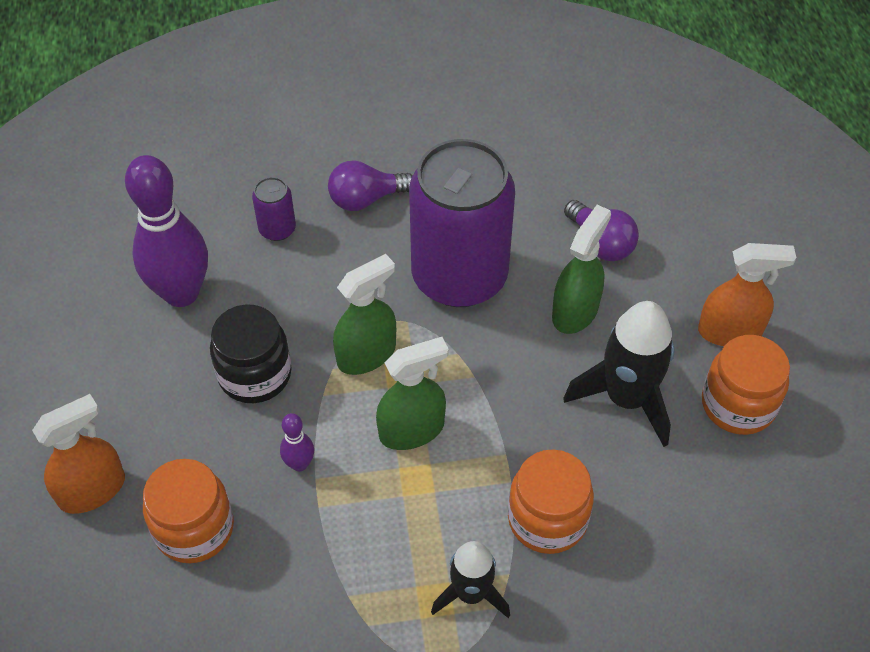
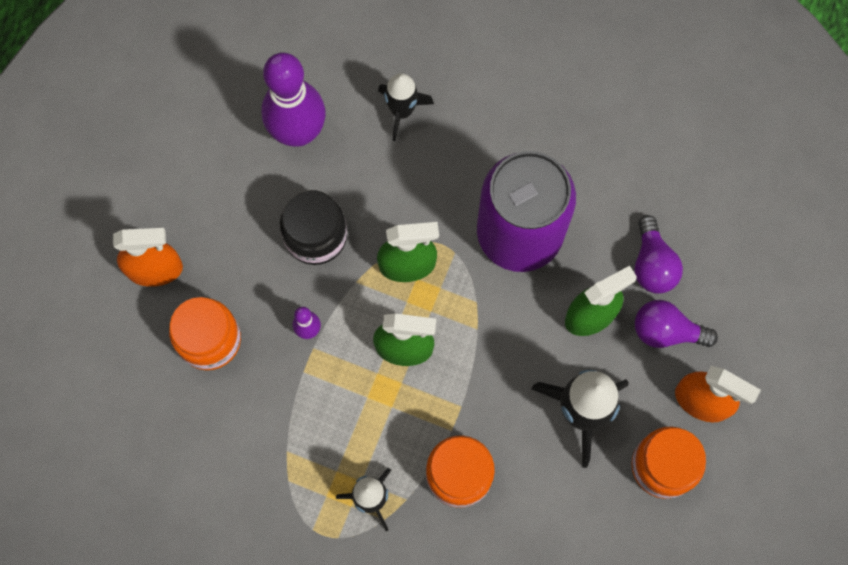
camera: 30 degrees right, 20 degrees up
(277, 229) = (402, 111): purple can -> black rocket
(366, 199) = (488, 119): purple light bulb -> purple light bulb (666, 331)

